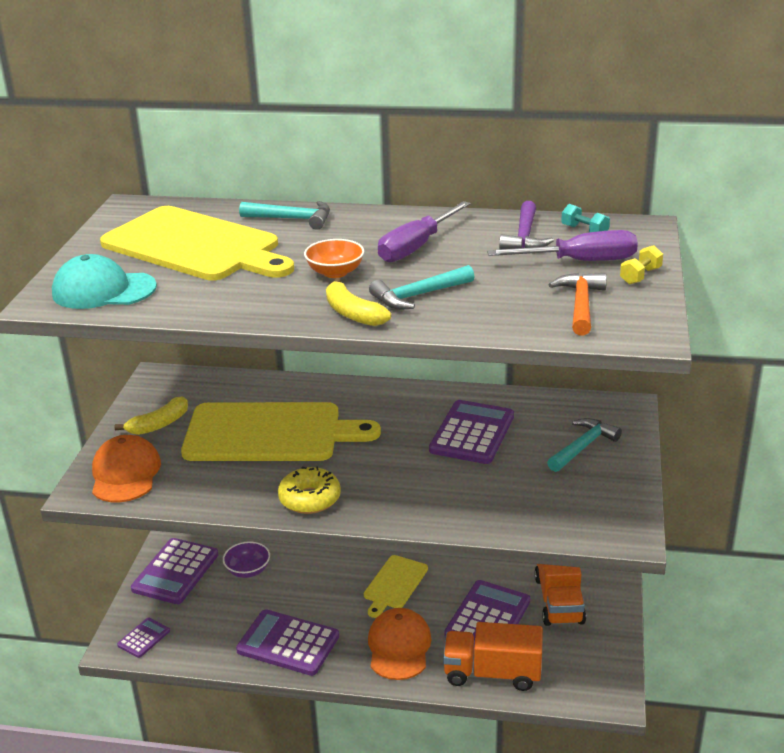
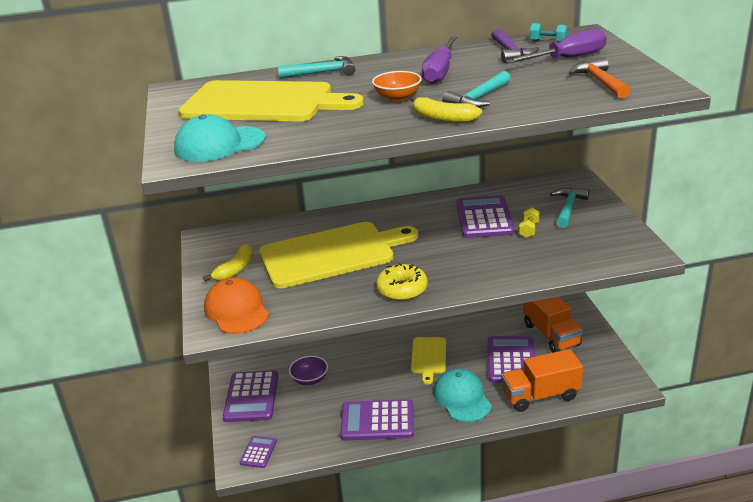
camera: 20 degrees left, 0 degrees up
(399, 647) = (462, 398): orange cap -> turquoise cap
(640, 276) = (618, 59): yellow dumbbell -> yellow dumbbell (529, 230)

